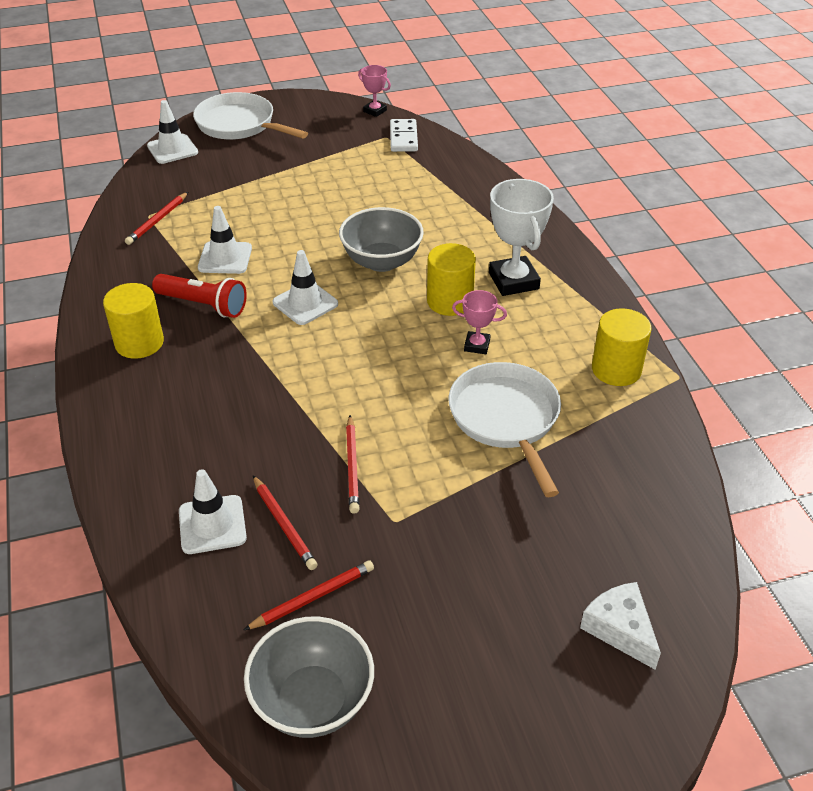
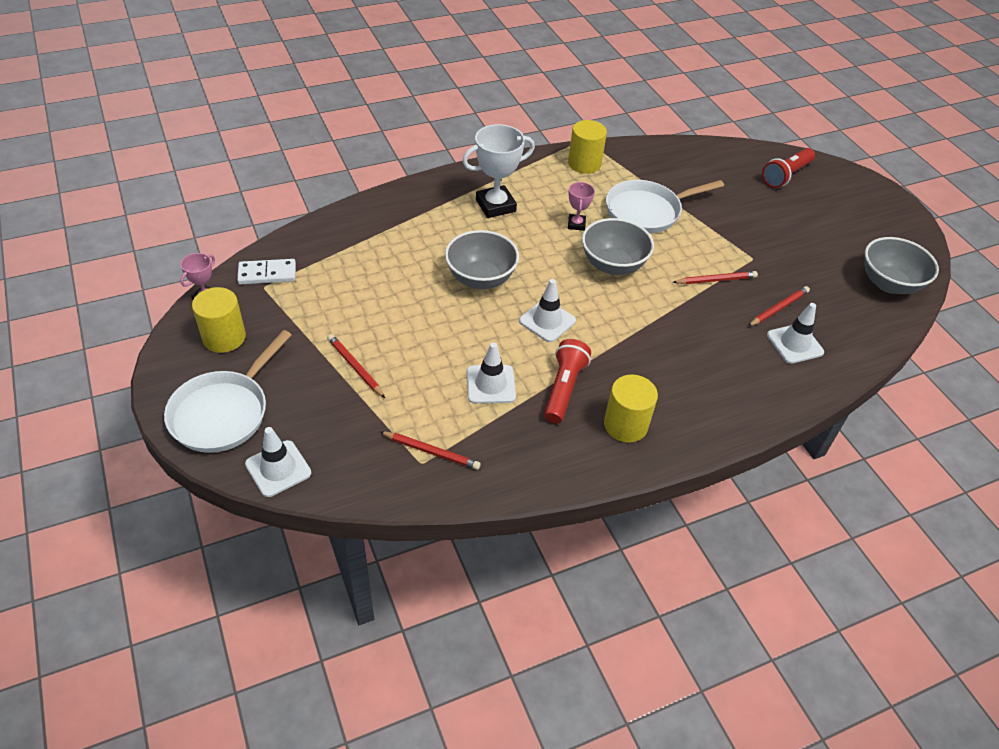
camera: 100 degrees left, 5 degrees up
(313, 597) = (825, 289): red pencil -> red pencil (355, 367)
(394, 368) = (613, 265): none -> grey bowl
(450, 301) = (527, 238): yellow cylinder -> yellow cylinder (224, 337)
(620, 629) = (786, 175): white cheese -> red flashlight

